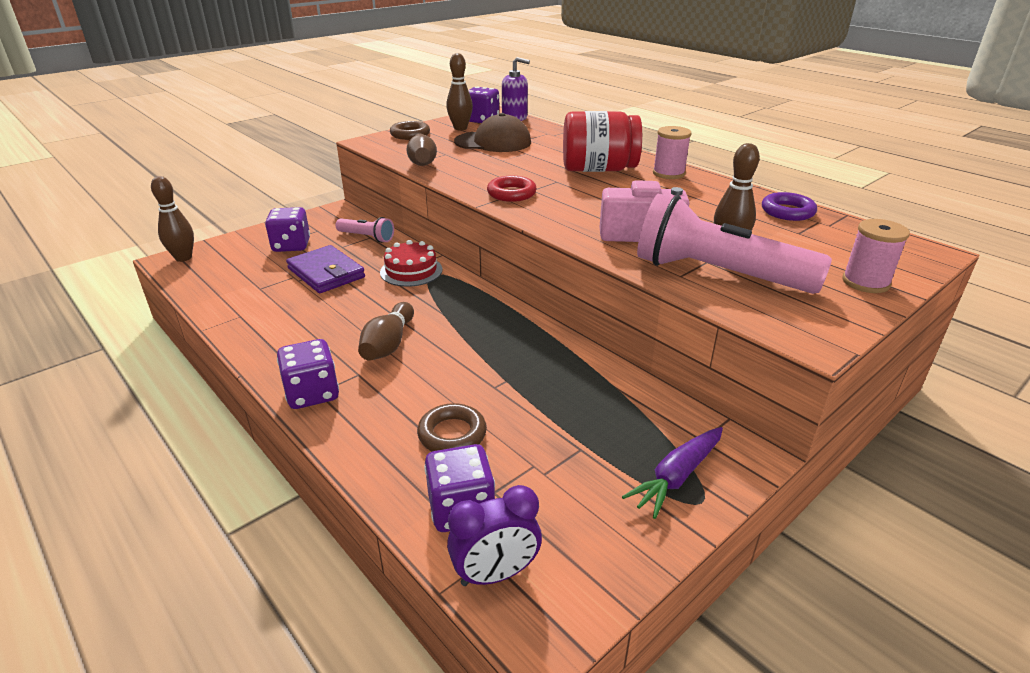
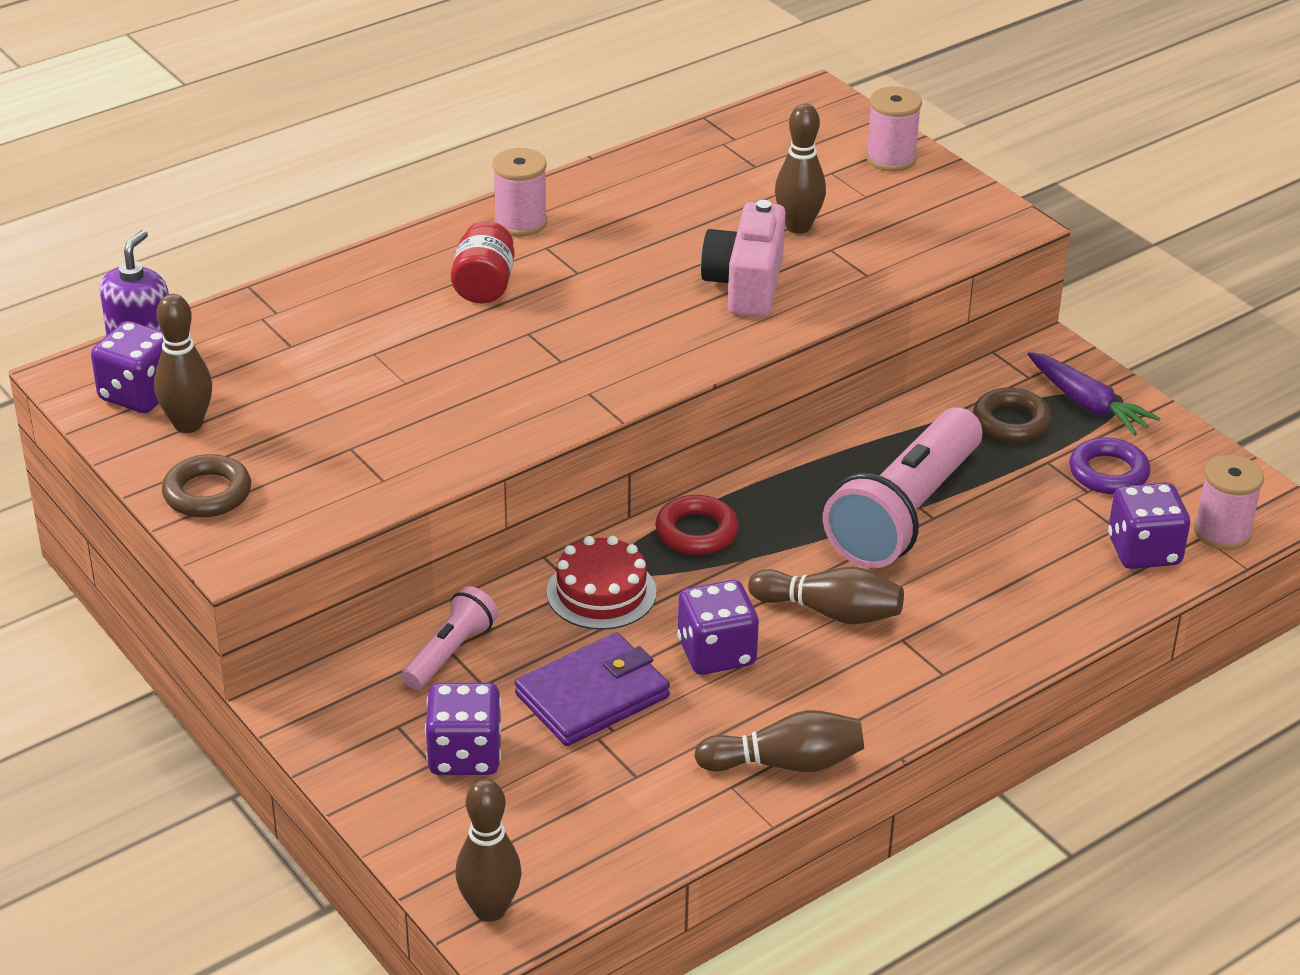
camera: 85 degrees left, 5 degrees up
(312, 393) = (946, 679): purple dice -> purple dice (716, 653)
(422, 161) = (385, 476): brown bowling pin -> brown bowling pin (785, 763)
(452, 434) = (1026, 554): brown ring -> brown ring (1011, 422)
(493, 142) = (298, 386): brown cap -> none
(495, 574) = (1222, 532): purple clock -> pink spool
(511, 193) = (575, 382): red ring -> red ring (696, 531)
(598, 169) = (484, 285): red jar -> red jar, size x0.59
(717, 274) = (866, 248): pink flashlight -> pink flashlight (905, 513)
(787, 211) = (688, 157): purple ring -> purple ring (1108, 473)

